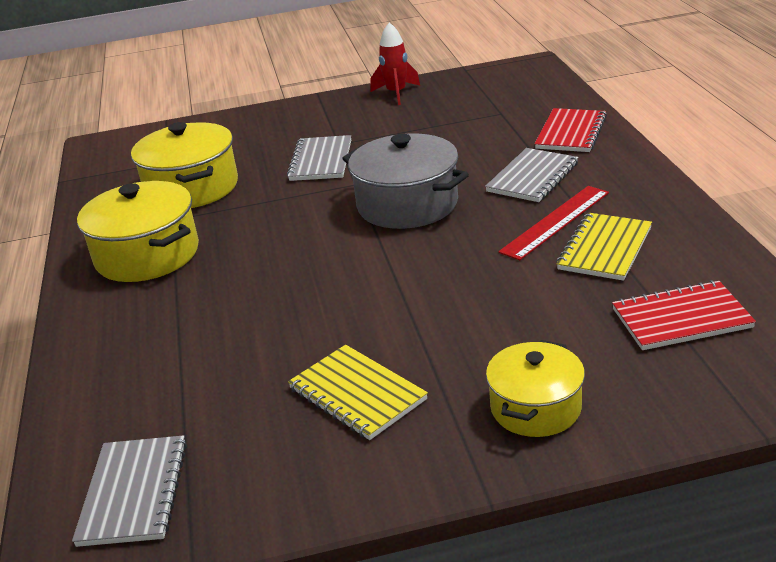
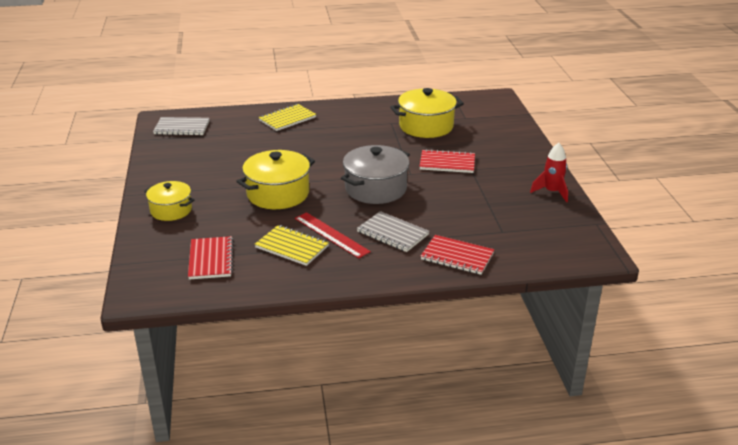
camera: 90 degrees right, 0 degrees up
(147, 255) = (355, 119): yellow pot -> yellow pot (278, 194)
(321, 160) = (447, 163): grey notebook -> red notebook
(357, 394) = (209, 170): yellow notebook -> yellow notebook (287, 119)

